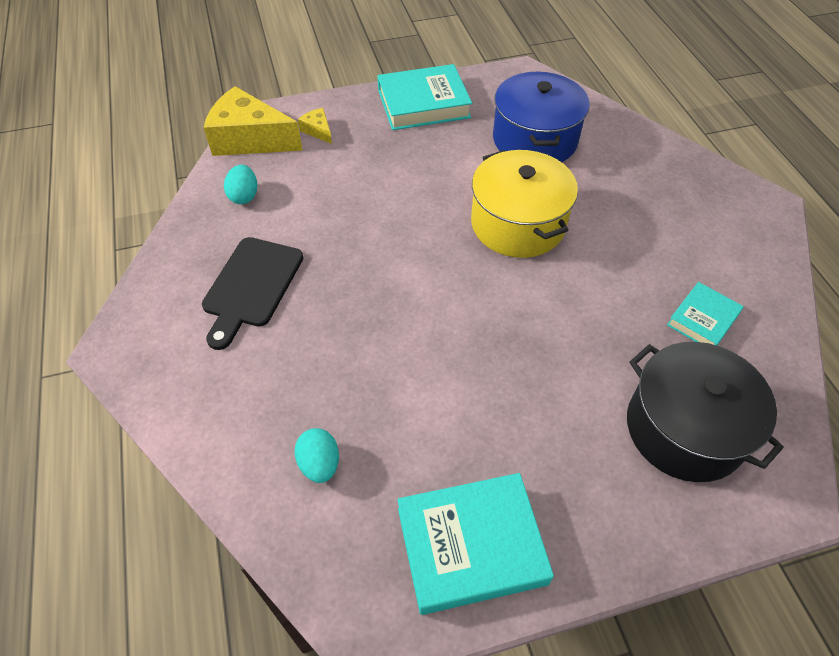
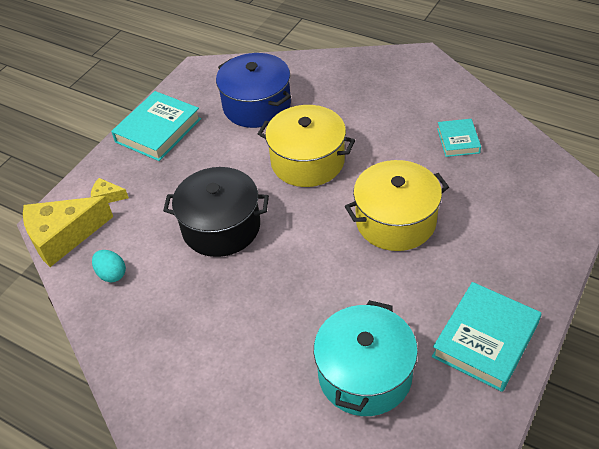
camera: 40 degrees left, 5 degrees down
(251, 286) = (194, 321): black cutting board -> none
(319, 464) = (365, 374): turquoise egg -> turquoise pot
(531, 347) = (395, 221): none -> yellow pot
(685, 428) = (510, 200): black pot -> black pot (221, 227)

